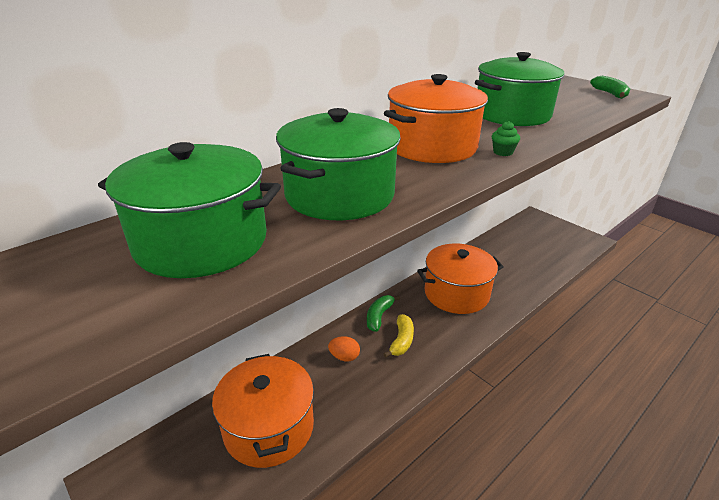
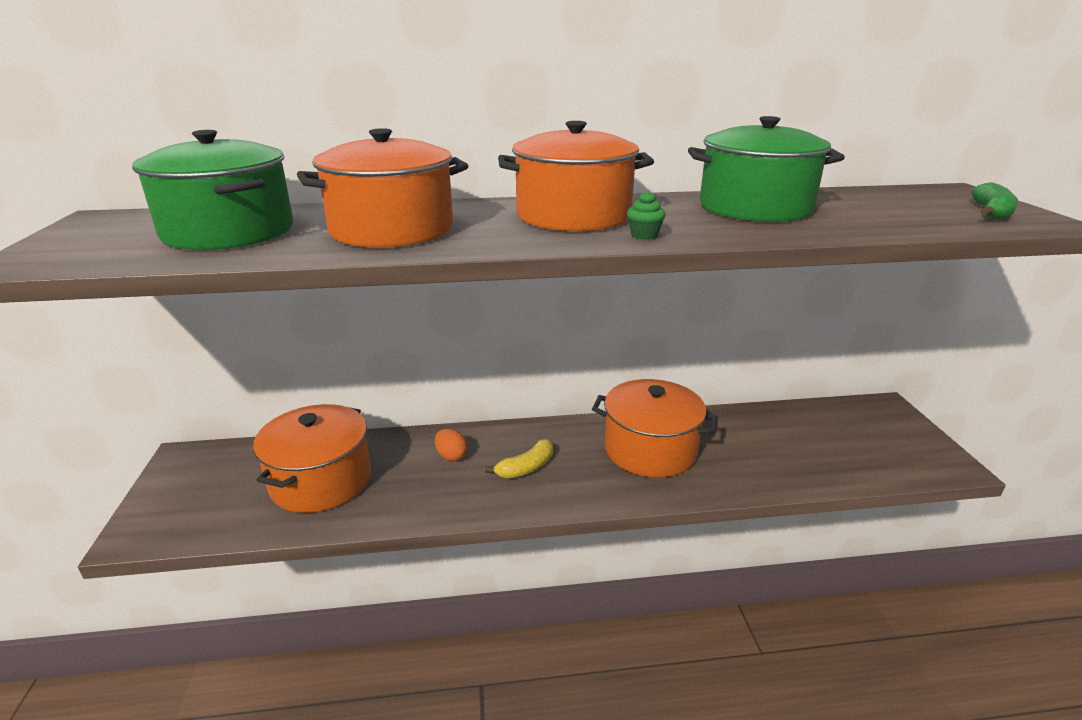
camera: 35 degrees right, 5 degrees down
(339, 195) = (392, 229): green pot -> orange pot
(379, 316) = (530, 436): green banana -> none

